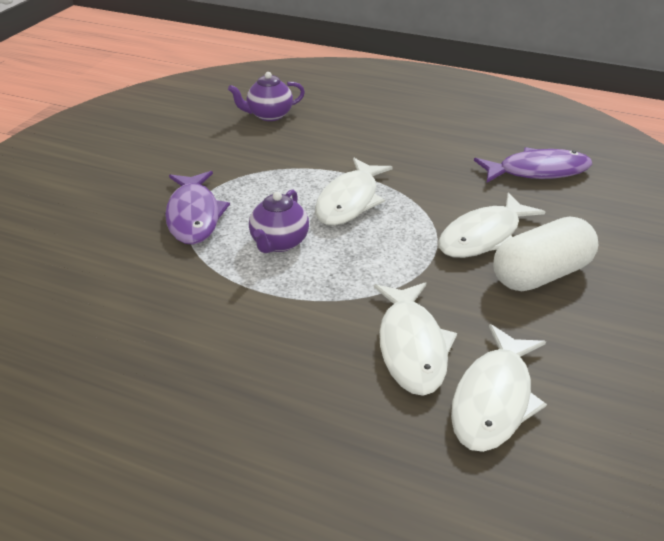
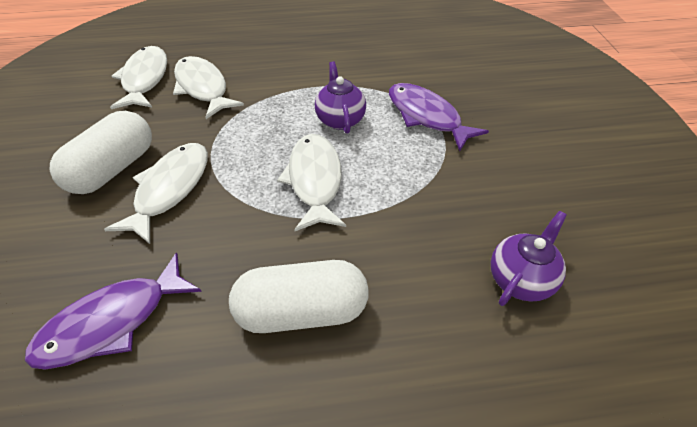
camera: 150 degrees right, 10 degrees up
(412, 141) = (302, 311): none -> white capsule

